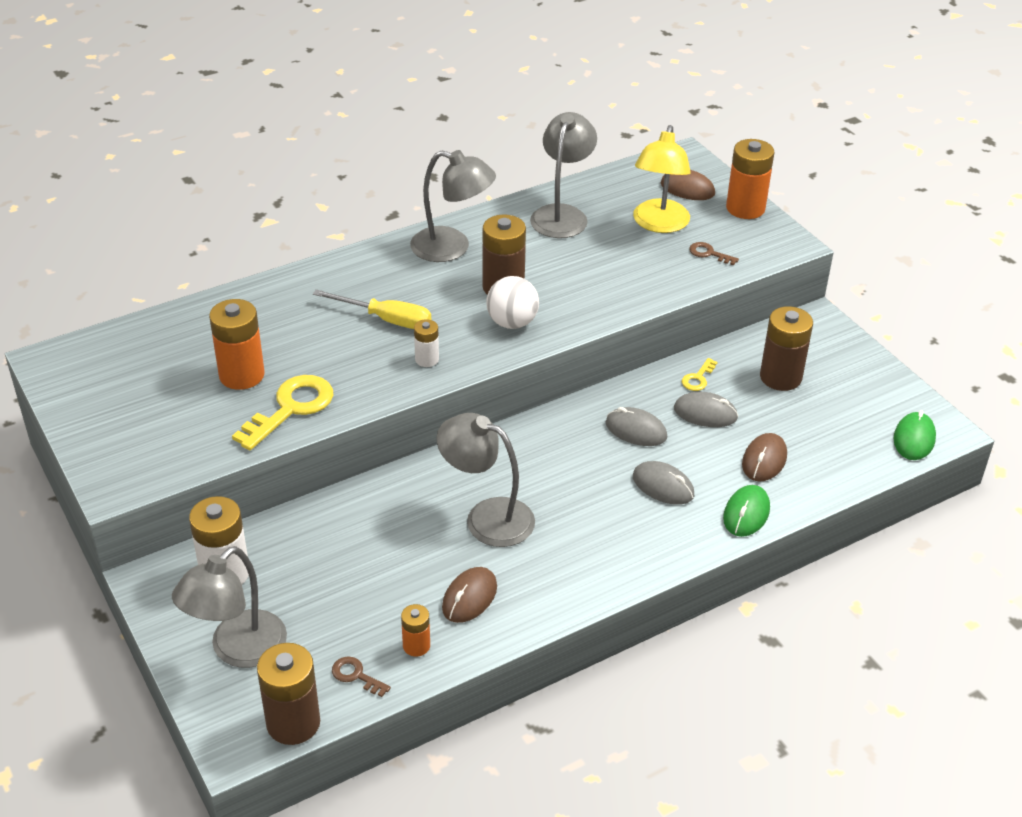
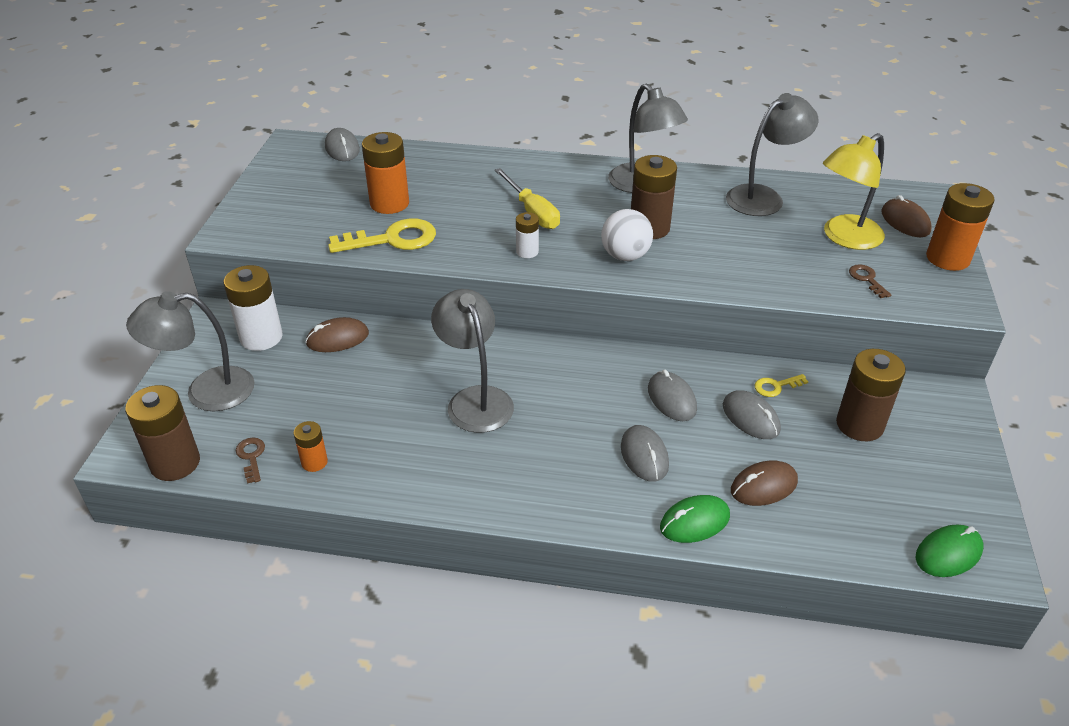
camera: 40 degrees right, 0 degrees up
(115, 341) = (342, 148): none -> grey mouse
(469, 597) = (392, 451): brown mouse -> brown mouse (337, 339)

